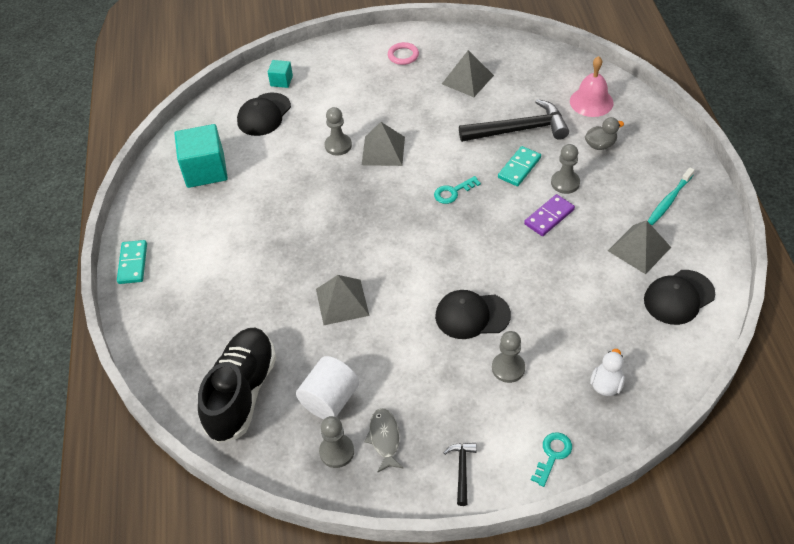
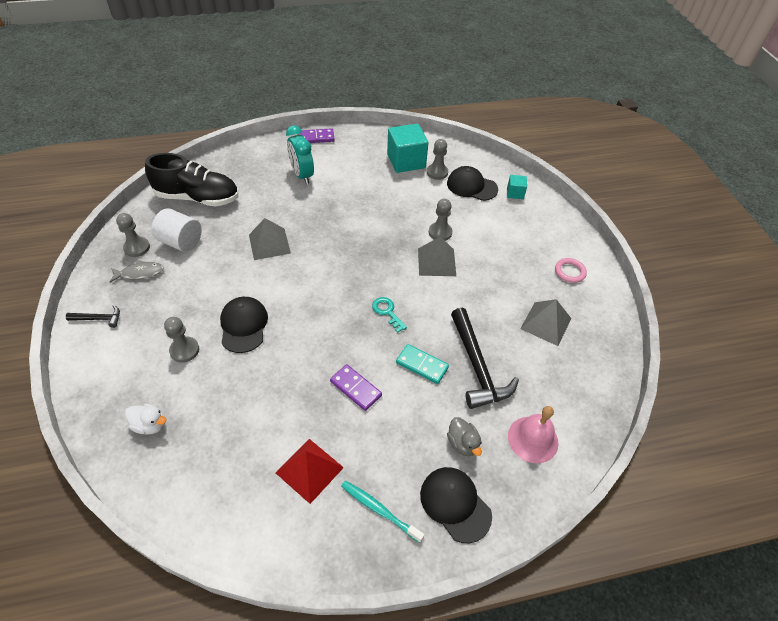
camera: 80 degrees right, 0 degrees up
(133, 263) = (316, 138): turquoise domino -> purple domino
(213, 275) = (302, 175): none -> turquoise clock
(552, 455) = (92, 379): turquoise key -> none
(565, 183) = (402, 405): grey pawn -> grey pawn (437, 172)
(639, 249) = (309, 470): grey pyramid -> red pyramid
(678, 297) = (240, 503): black cap -> black cap (455, 504)

